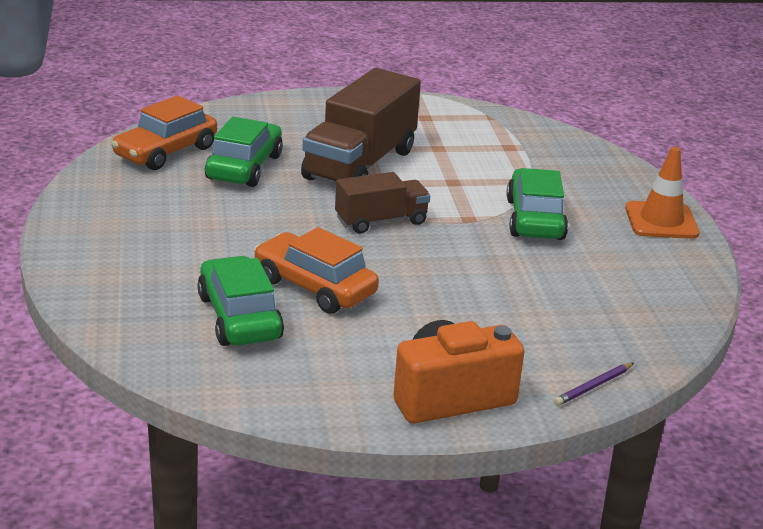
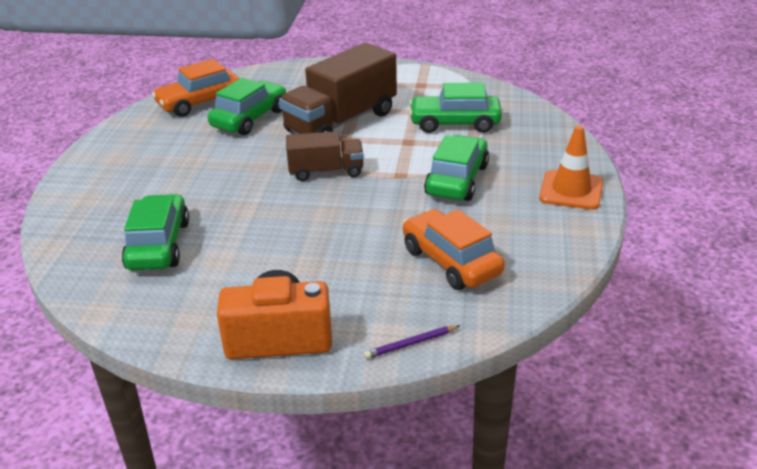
camera: 20 degrees right, 5 degrees up
(314, 287) = (234, 224): orange car -> orange car (451, 261)
(493, 158) = (455, 123): none -> green car

